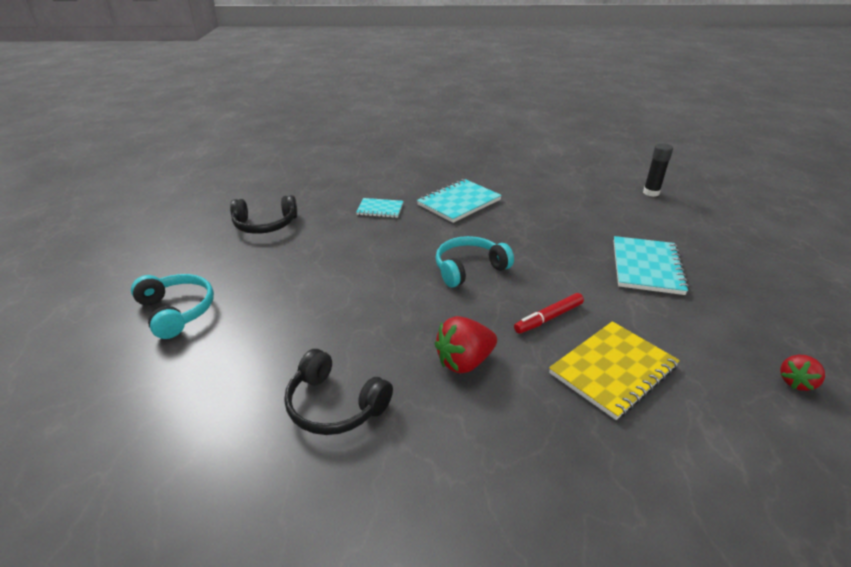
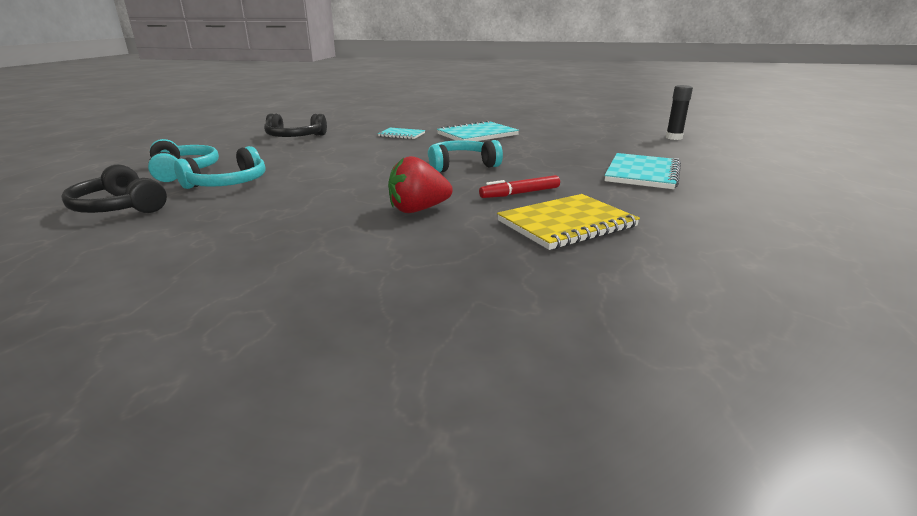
camera: 10 degrees right, 10 degrees down
(242, 332) = (228, 183): none -> turquoise headphones
(335, 405) = (277, 223): black headphones -> black headphones (119, 207)
(796, 382) = (771, 244): red strawberry -> none

